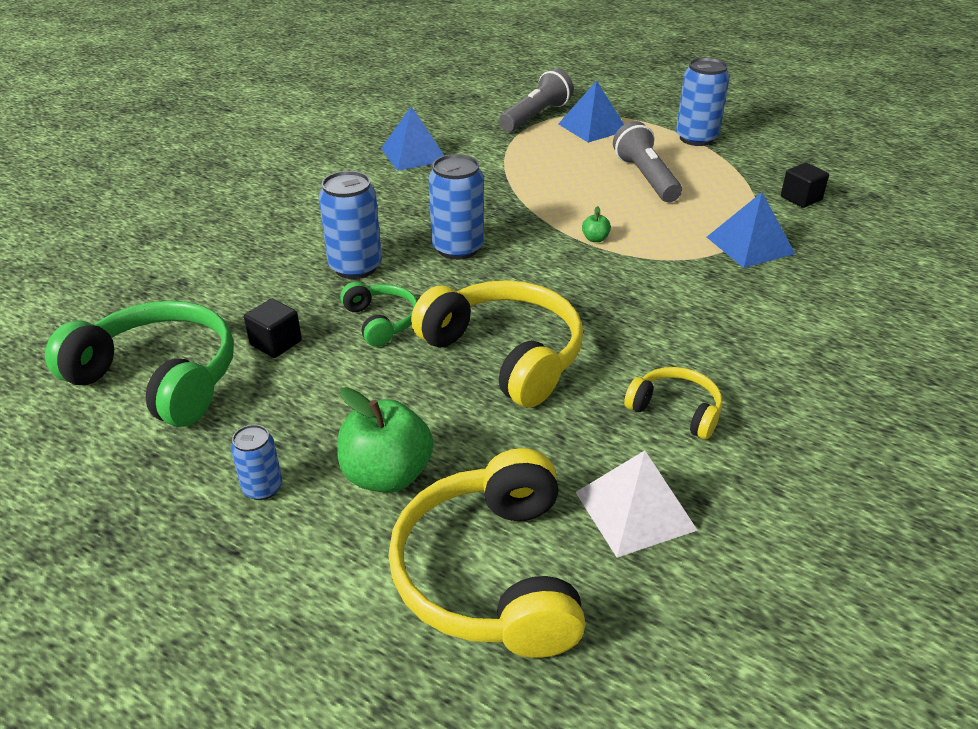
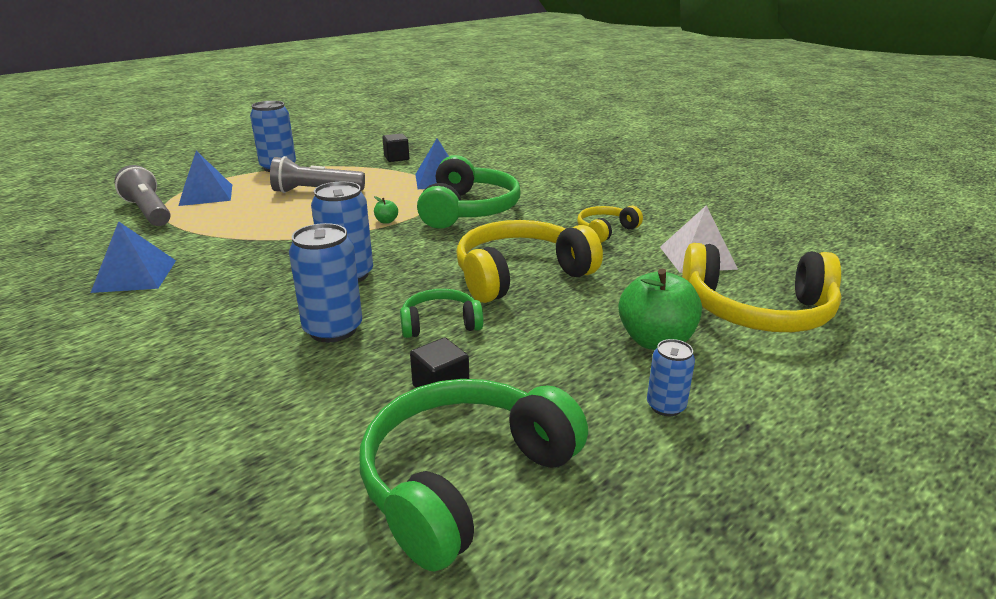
camera: 75 degrees left, 10 degrees down
(667, 286) = (468, 210): none -> green headphones

